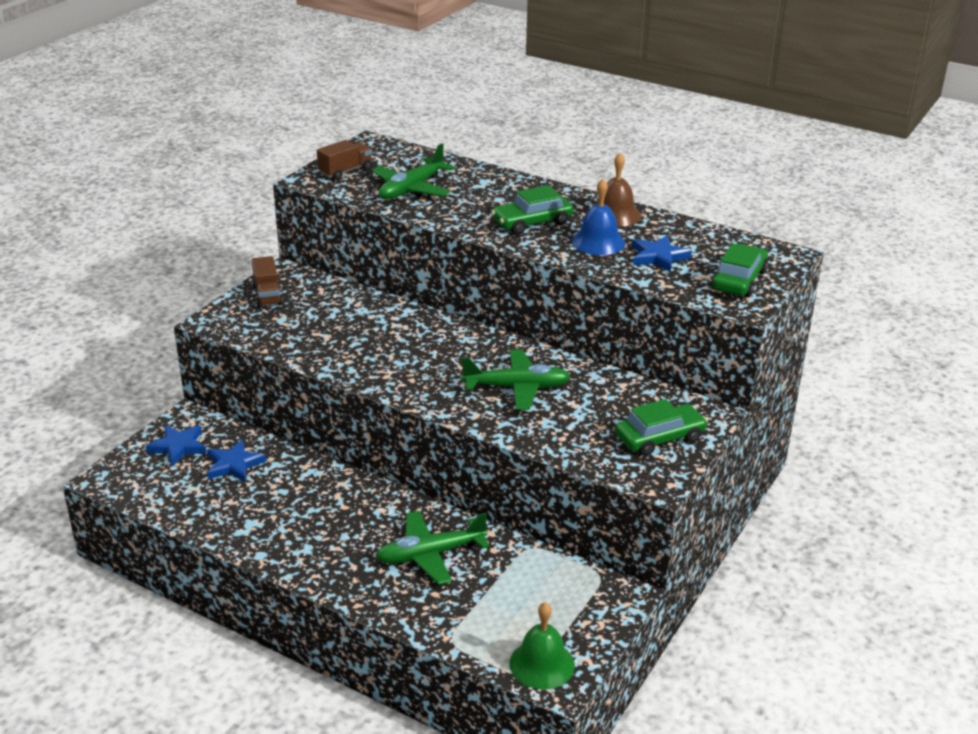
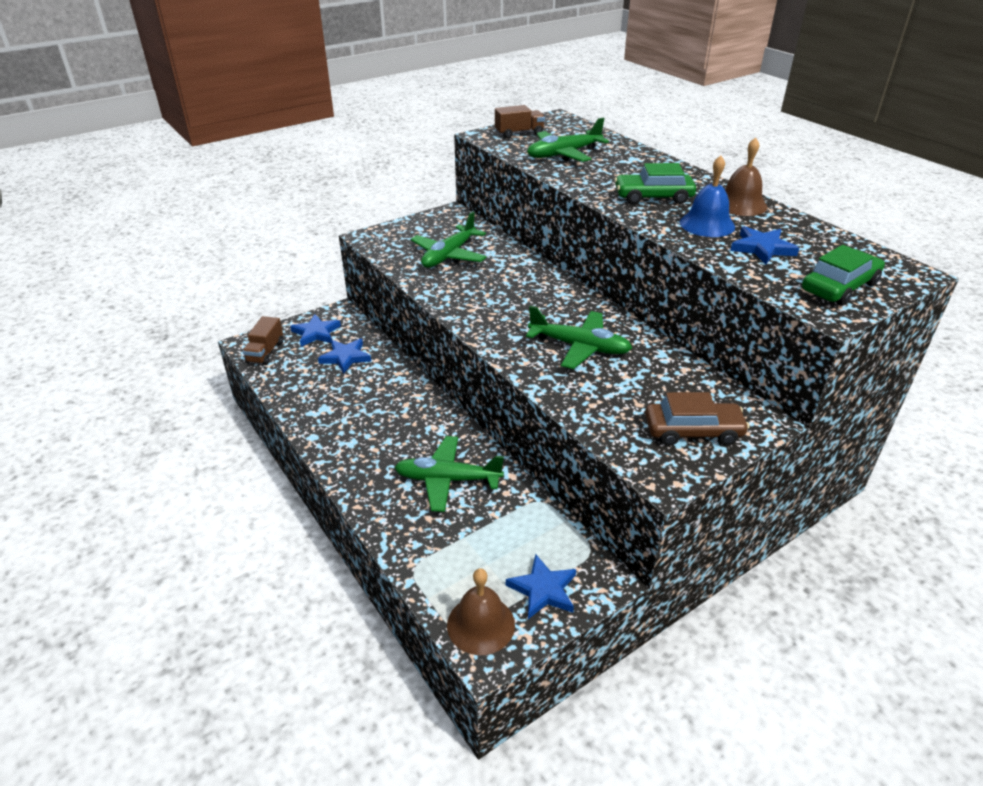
camera: 25 degrees right, 5 degrees up
(267, 295) = (424, 226): brown truck -> brown truck (265, 352)
(319, 323) = (449, 255): none -> green plane
(542, 664) = (481, 624): green bell -> brown bell
(578, 619) = (543, 589): none -> blue star
(660, 438) = (693, 431): green car -> brown car

